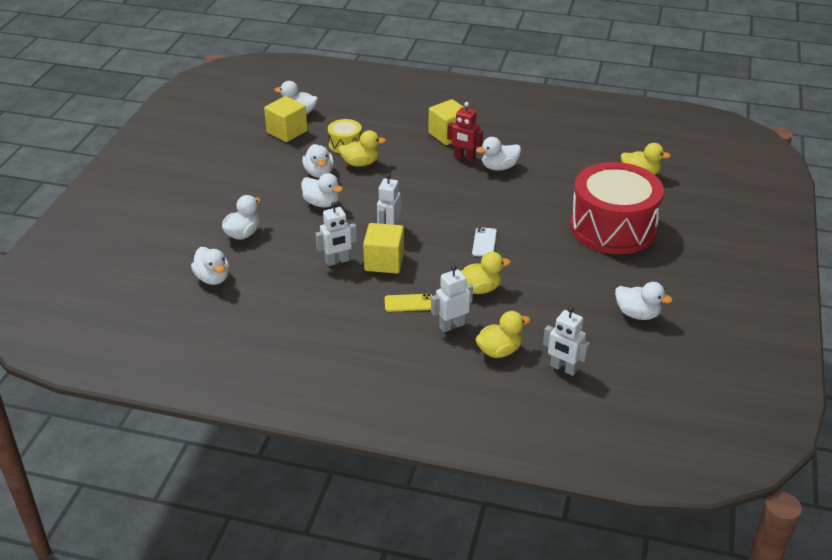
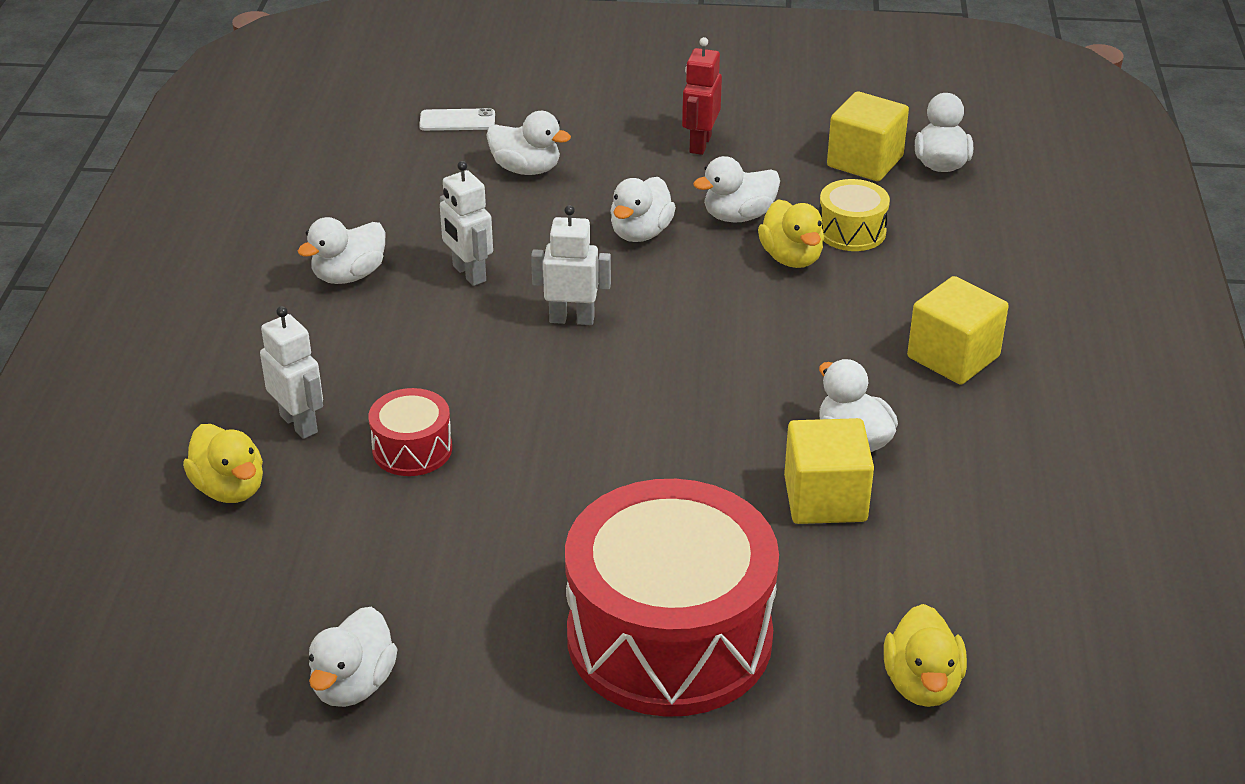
camera: 80 degrees right, 0 degrees up
(213, 278) = (402, 162): white duck -> white duck (349, 275)
(384, 262) = (476, 325): yellow cube -> yellow cube (825, 499)
(409, 303) = (359, 367): yellow phone -> none
(464, 157) = (871, 387): red robot -> red robot (700, 144)
(480, 289) = (412, 449): yellow duck -> red drum
(484, 242) = (565, 442): white phone -> white phone (457, 121)
(563, 368) = (179, 576): white robot -> none

